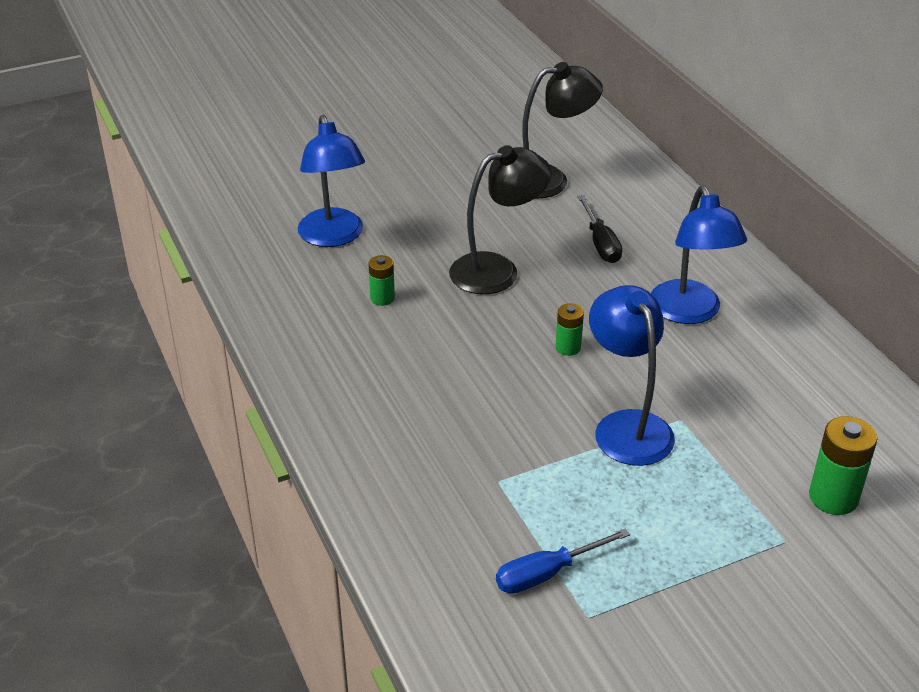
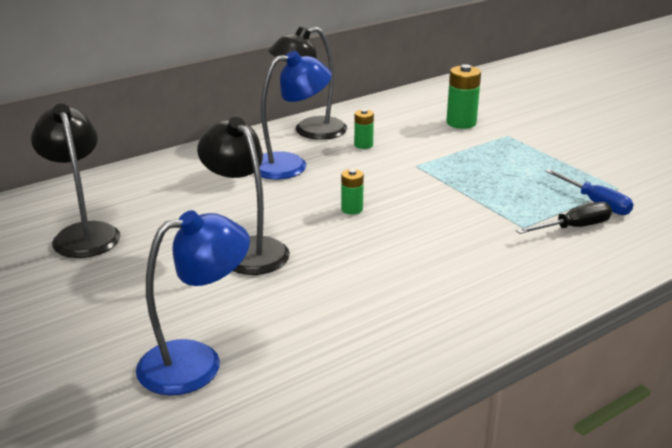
camera: 100 degrees left, 10 degrees down
(382, 298) = (309, 310): green battery -> green battery (363, 145)
(600, 243) = (197, 203): black screwdriver -> black screwdriver (573, 227)
(627, 426) = (433, 183): blue lamp -> none
(795, 338) = (310, 131): none -> black lamp

